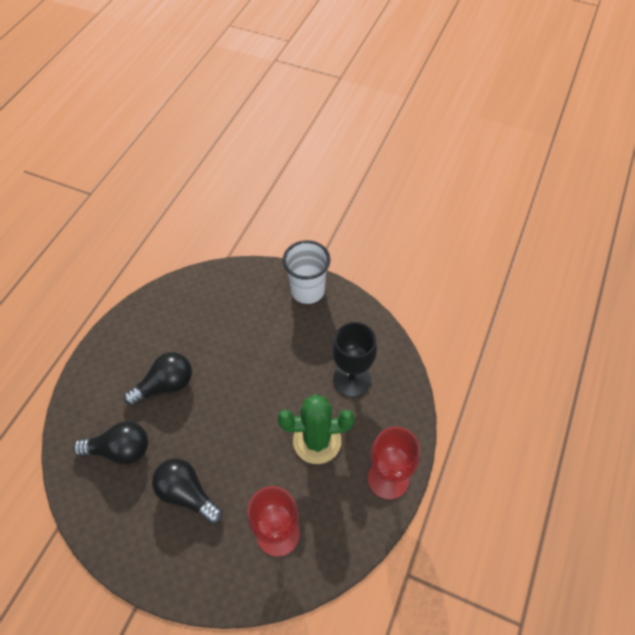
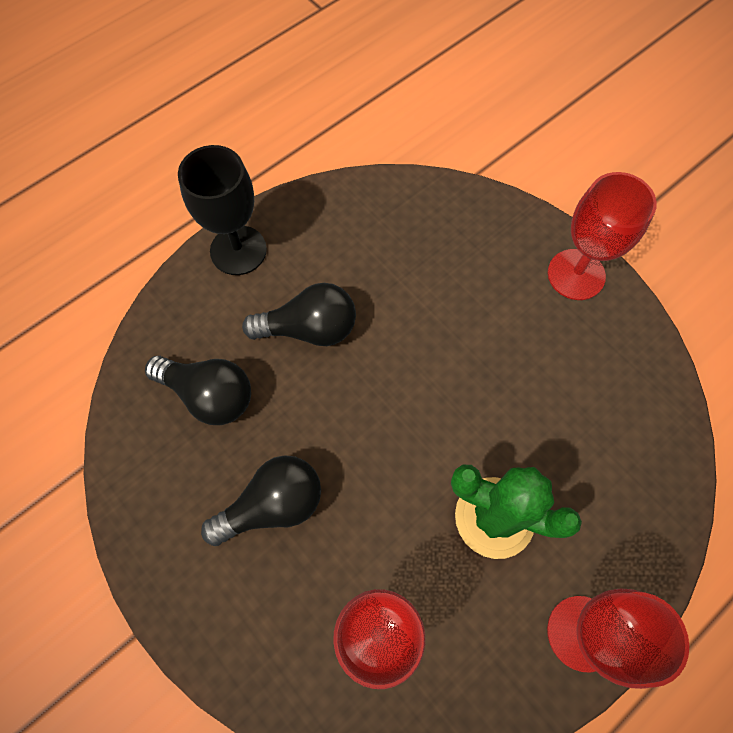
camera: 25 degrees right, 10 degrees up
(187, 494) = (272, 505): black light bulb -> black light bulb turned 90 degrees clockwise
(307, 290) = (576, 274): white cup -> red goblet
(351, 379) = (588, 445): black goblet -> black goblet (238, 250)

